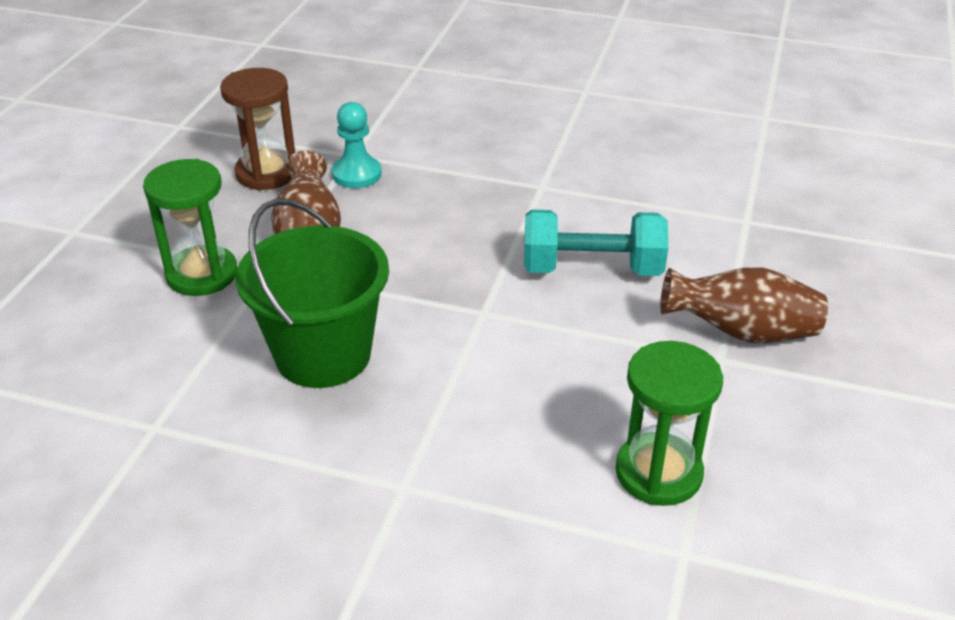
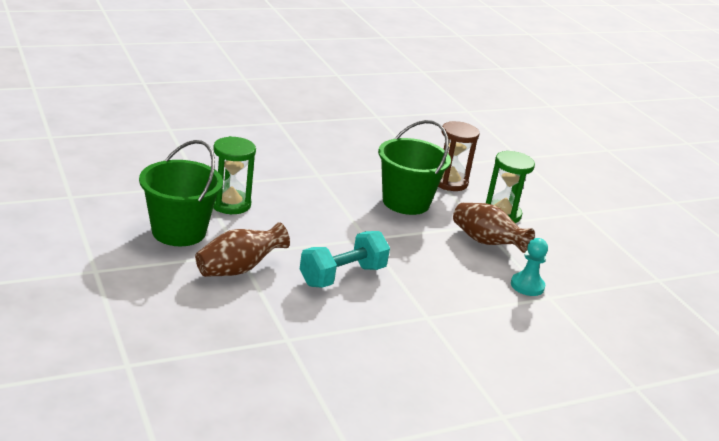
camera: 135 degrees right, 10 degrees down
(267, 173) = (567, 269): brown hourglass -> brown hourglass (449, 182)
(801, 440) = (179, 232): none -> green bucket

